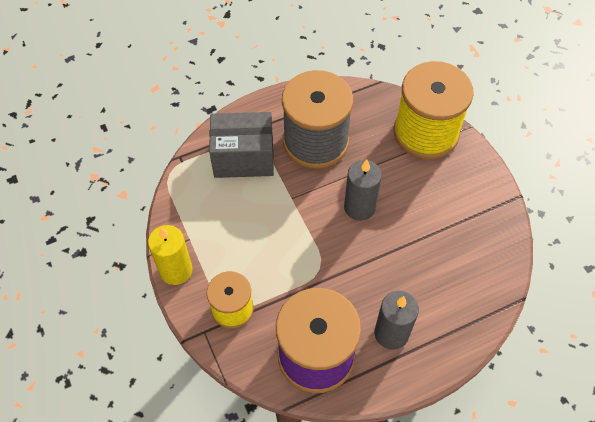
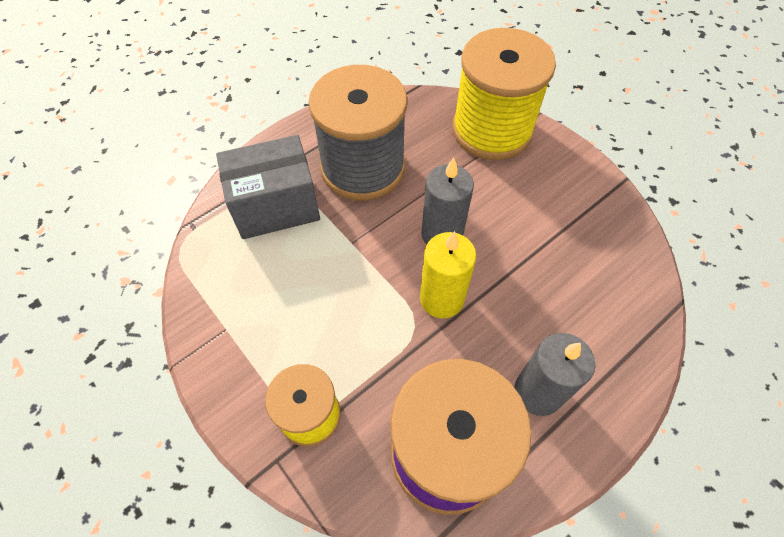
camera: 15 degrees left, 0 degrees up
(176, 270) = (215, 379): yellow candle -> yellow candle (441, 299)

